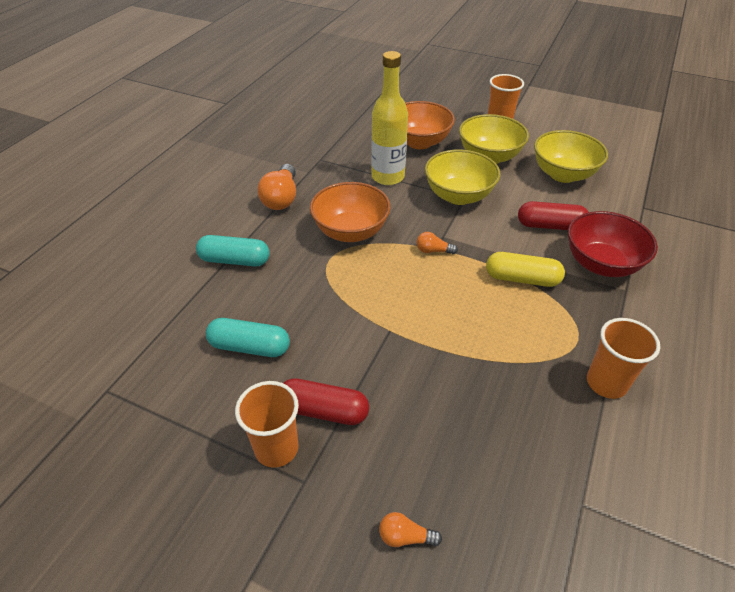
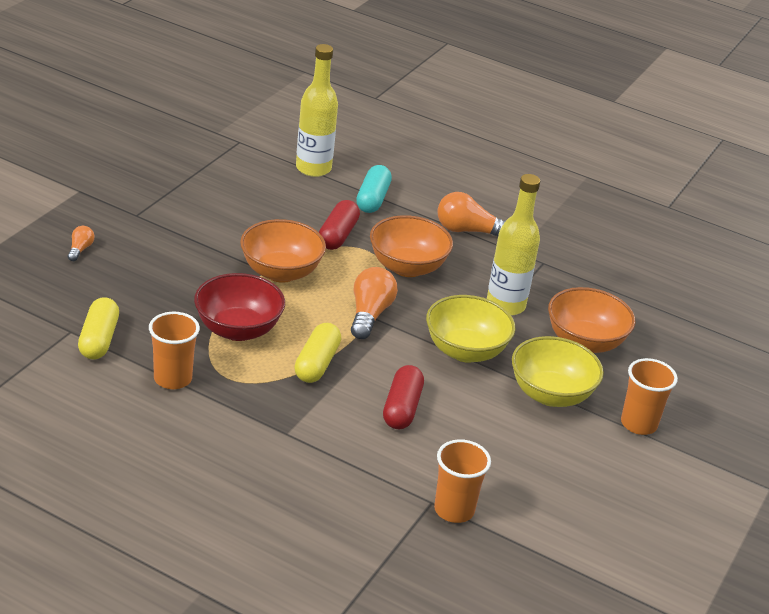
camera: 90 degrees right, 10 degrees down
(174, 311) = (313, 168): none -> yellow bottle
(250, 347) = (265, 201): turquoise capsule -> none
(276, 448) = (166, 206): orange cup -> orange cup (454, 510)
(323, 410) = (192, 228): red capsule -> red capsule (338, 235)
(388, 318) = (281, 272): none -> orange bowl
(433, 251) = (369, 314): orange light bulb -> orange light bulb, size x1.93
(563, 174) = (509, 450): yellow bowl -> none
(581, 468) = (99, 339): none -> yellow capsule
(601, 264) = (330, 428): red bowl -> red bowl (238, 329)

